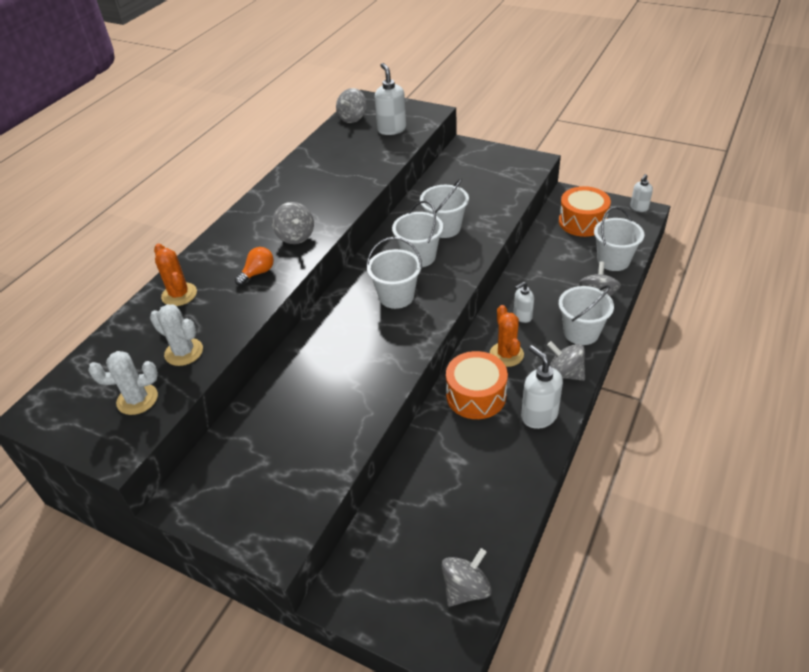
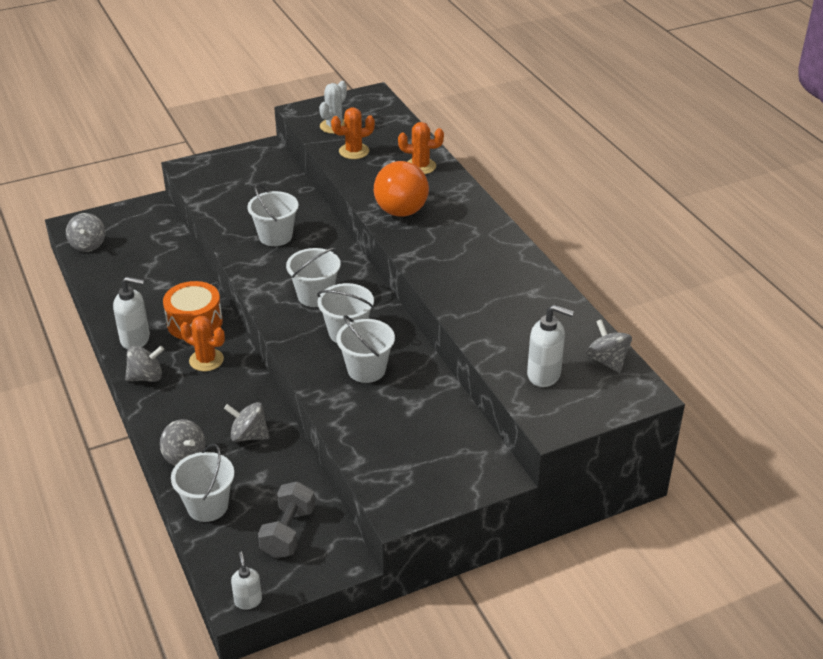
camera: 125 degrees right, 5 degrees down
(184, 352) = (354, 151): white cactus -> orange cactus
(258, 273) = (399, 204): orange light bulb -> orange light bulb, size x2.21
(295, 236) = (423, 237): grey spinning top -> grey spinning top (249, 435)
(522, 316) = (229, 395): white soap dispenser -> none
(581, 332) = (166, 415): white bucket -> white bucket (275, 236)
(582, 222) = (288, 532): orange drum -> grey dumbbell

